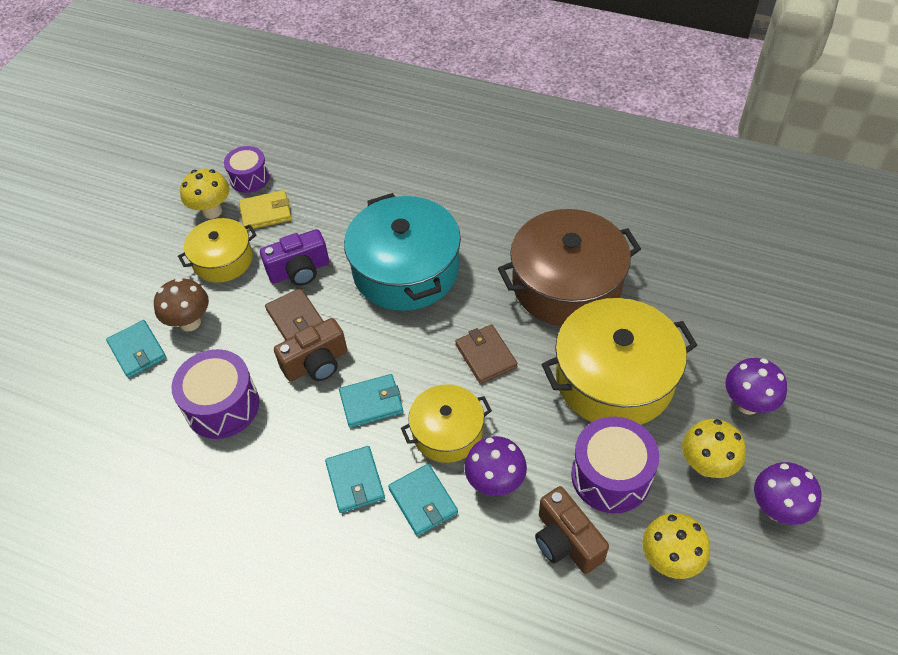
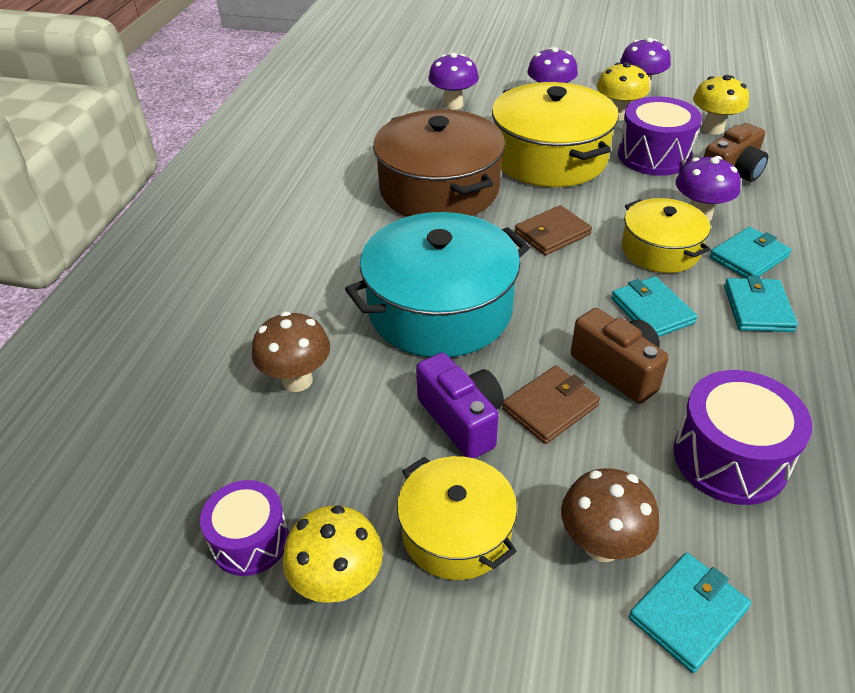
camera: 100 degrees left, 10 degrees down
(266, 212) = (340, 493): yellow wallet -> none
(355, 481) = (758, 308): turquoise wallet -> turquoise wallet turned 60 degrees counterclockwise
(357, 194) = (297, 380): none -> brown mushroom
(733, 312) = (453, 104): none -> purple mushroom

